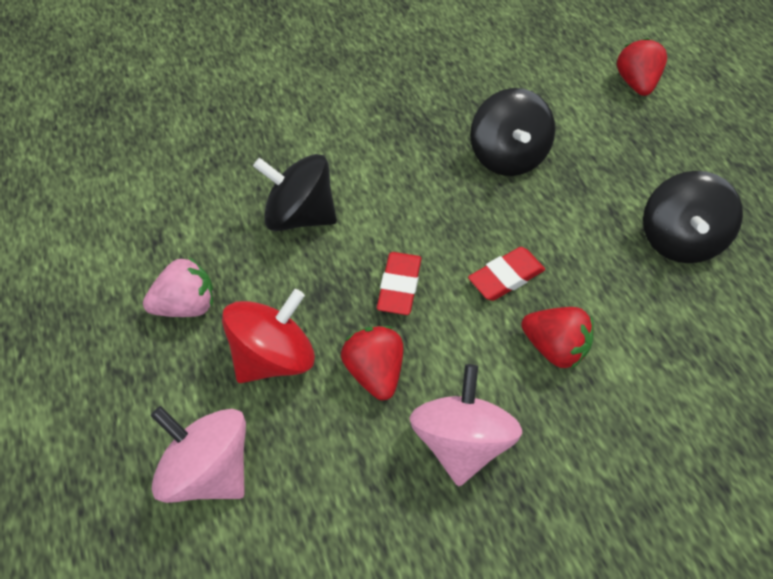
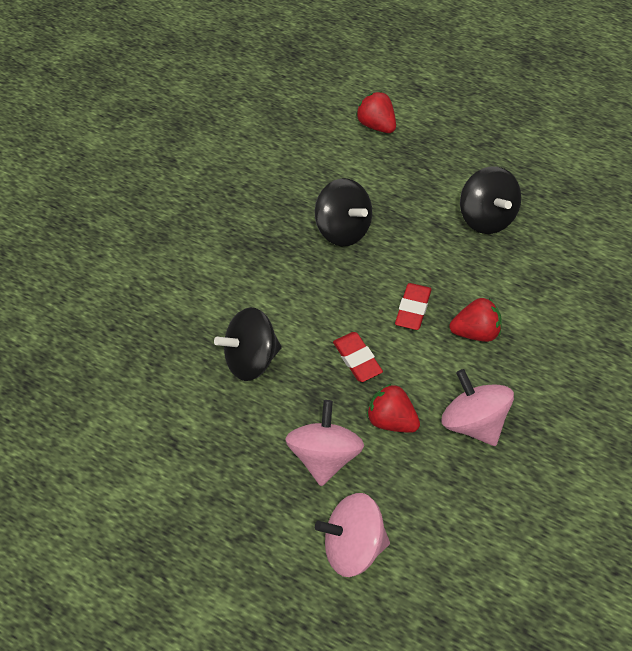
camera: 35 degrees left, 0 degrees up
(186, 305) = (239, 467): pink strawberry -> none
(273, 356) = (325, 456): red spinning top -> pink spinning top

